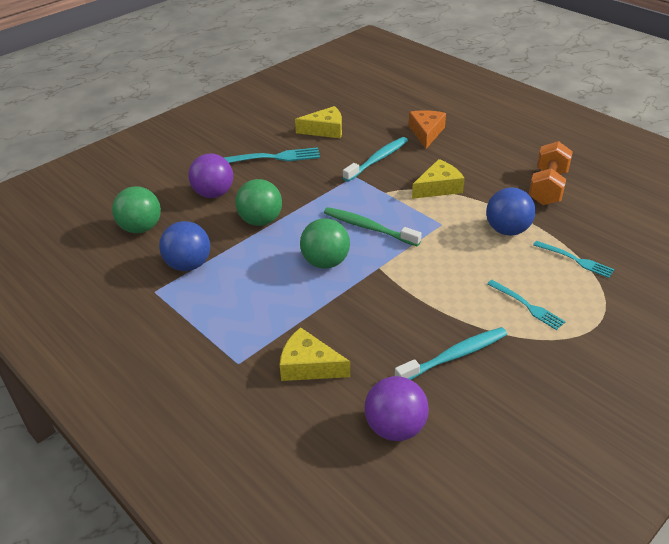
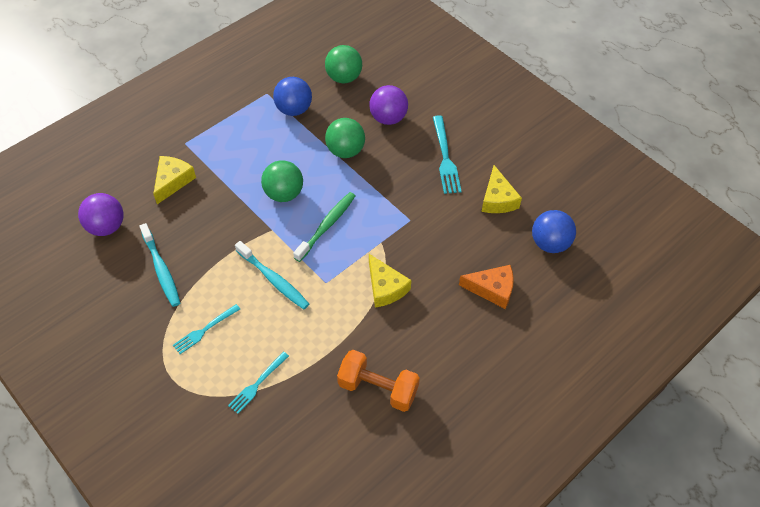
camera: 90 degrees right, 15 degrees up
(377, 159) = (439, 240): turquoise toothbrush -> turquoise toothbrush (273, 279)
(507, 230) = (310, 335): blue ball -> blue ball (550, 243)

